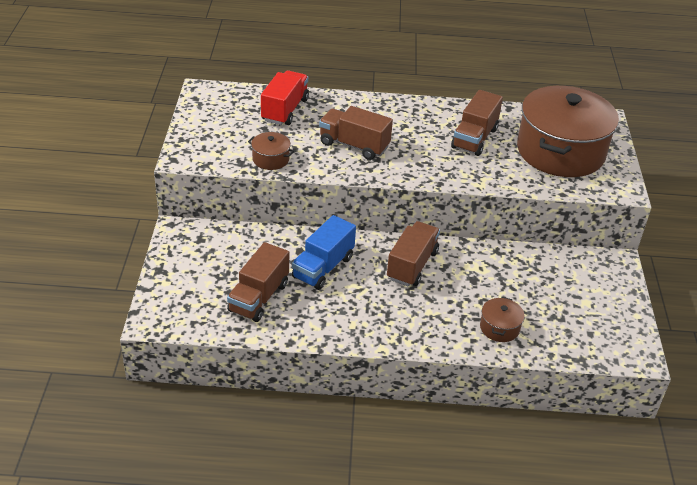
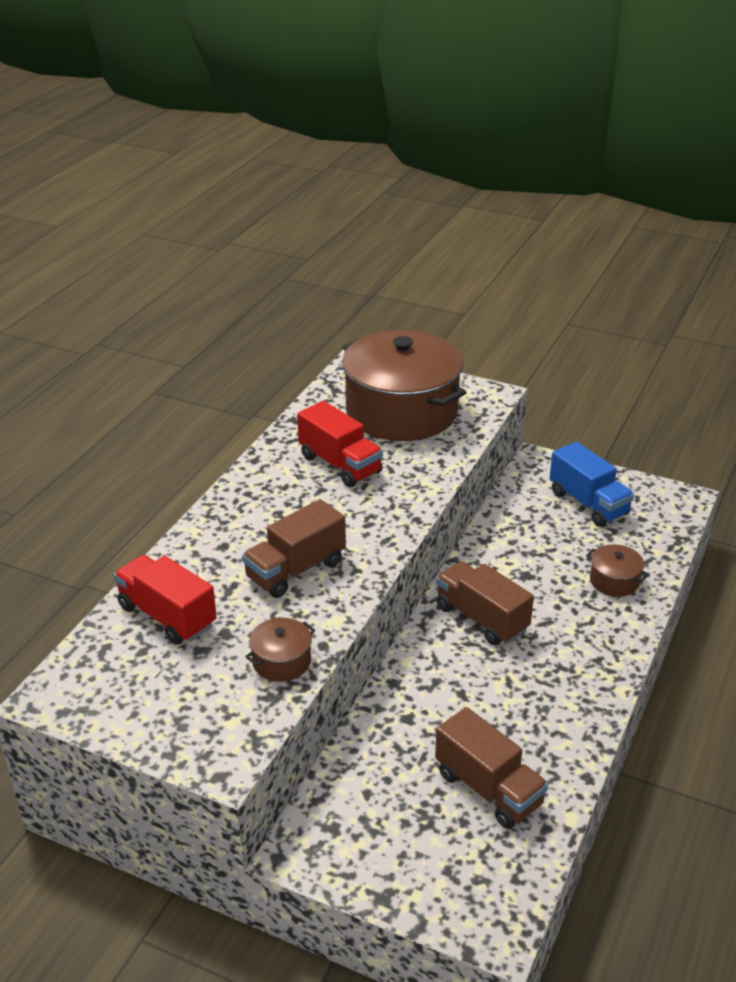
camera: 65 degrees left, 5 degrees down
(323, 267) = (452, 704): blue truck -> blue truck (588, 503)
(474, 138) = (340, 464): brown truck -> red truck

